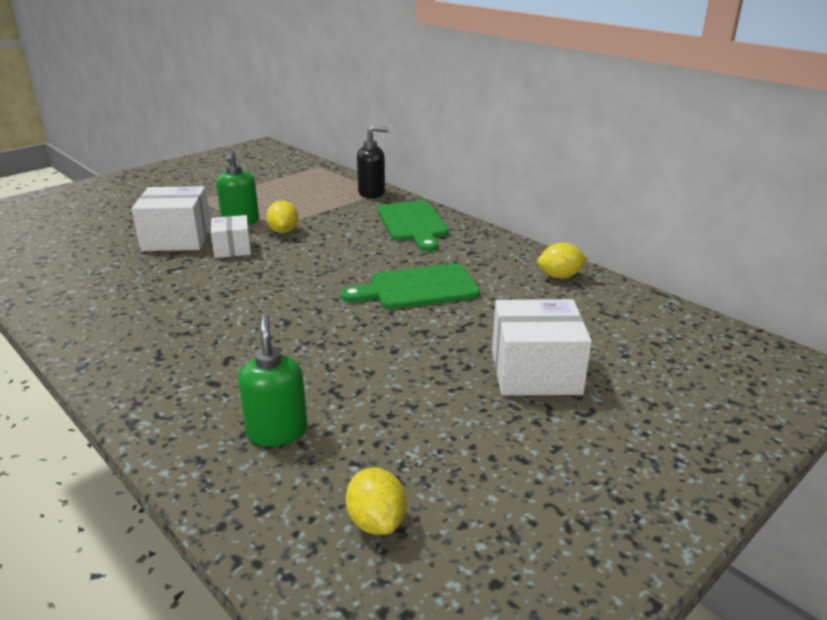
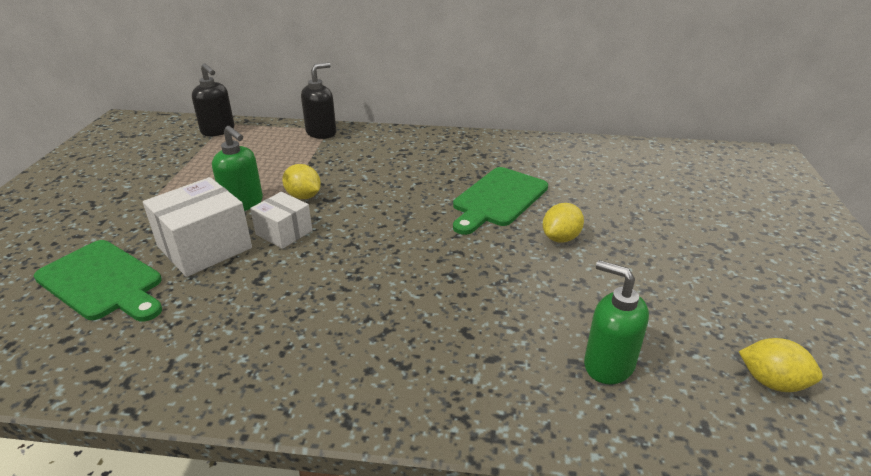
camera: 40 degrees left, 5 degrees up
(305, 170) = (218, 131): none -> black soap dispenser
(413, 224) = (402, 148): green cutting board -> green cutting board (103, 282)
(535, 372) = (668, 224): white box -> none
(560, 276) = (568, 150): yellow lemon -> yellow lemon (561, 238)

